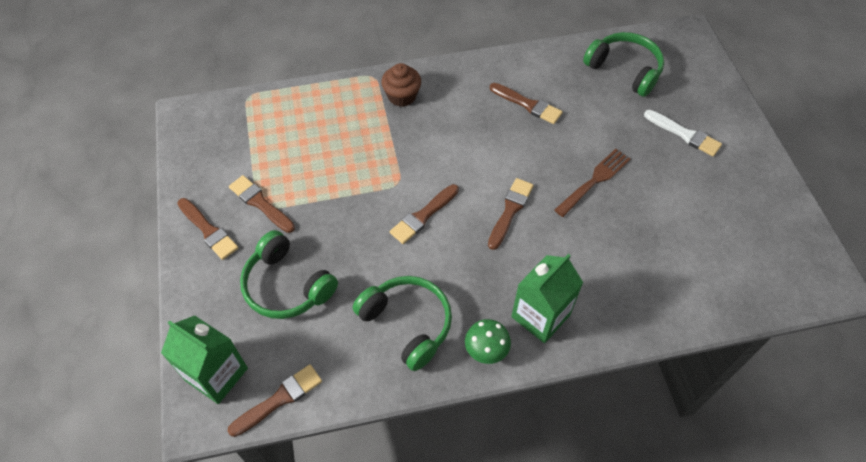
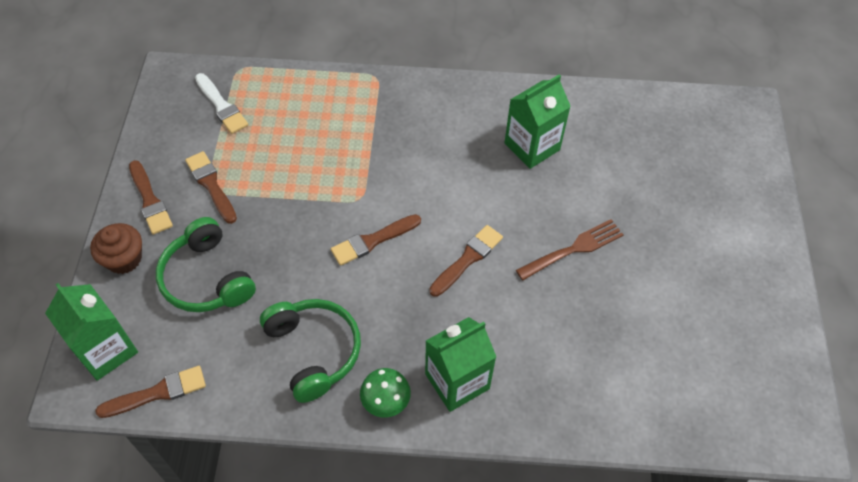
camera: 15 degrees right, 0 degrees up
(402, 96) = (398, 105): brown cupcake -> brown cupcake (124, 259)
(528, 104) = (532, 146): brown brush -> green carton
(624, 70) = (657, 132): green headphones -> none
(684, 134) = (697, 222): white brush -> white brush (221, 106)

